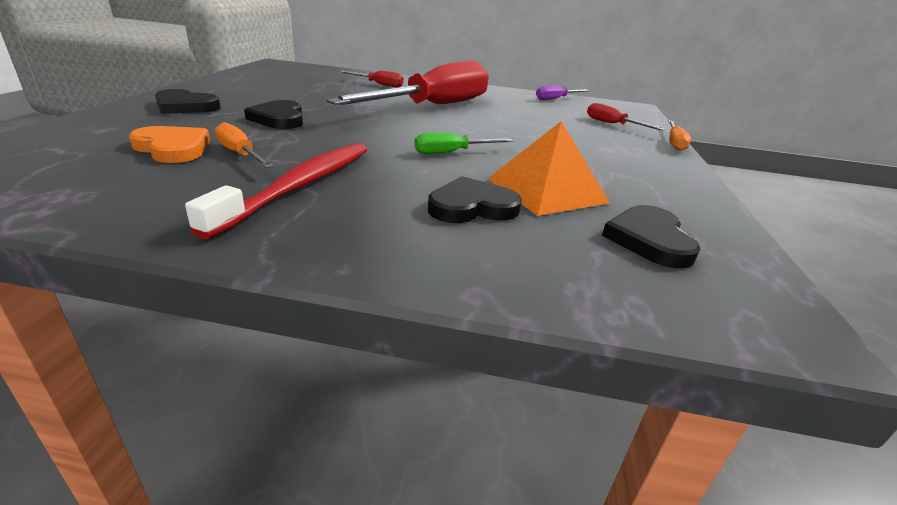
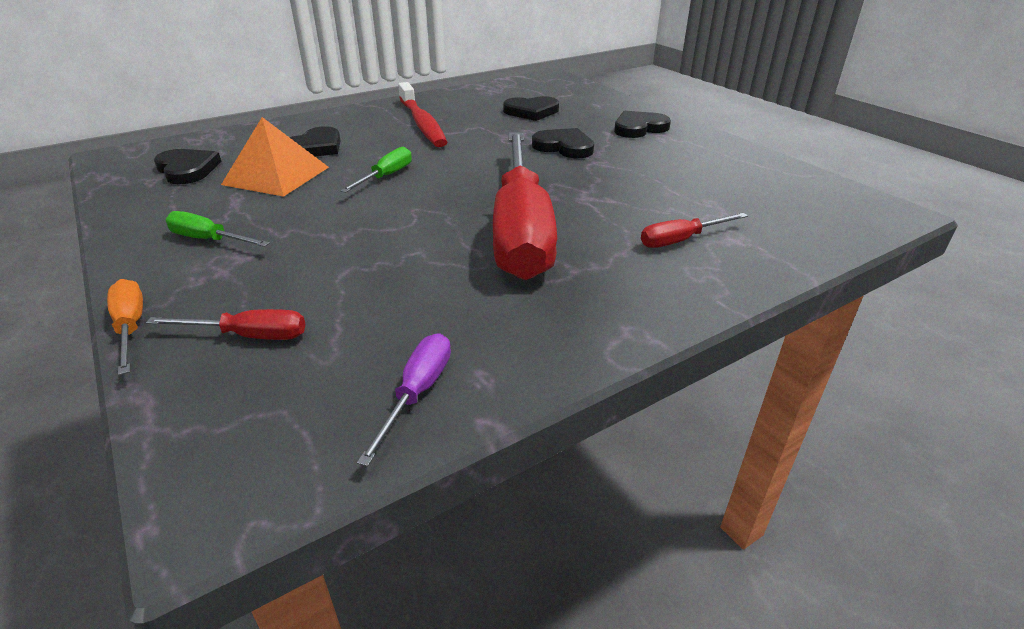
camera: 140 degrees right, 5 degrees up
(173, 148) = (531, 111): orange heart -> black heart
(240, 154) = (495, 122): orange screwdriver -> none
(628, 163) = (209, 240): none -> green screwdriver

